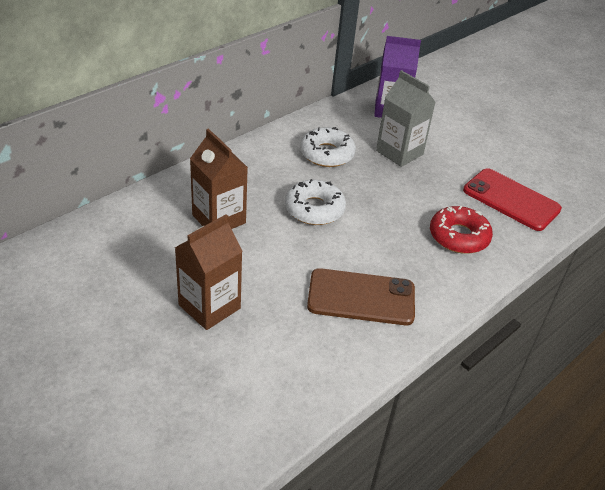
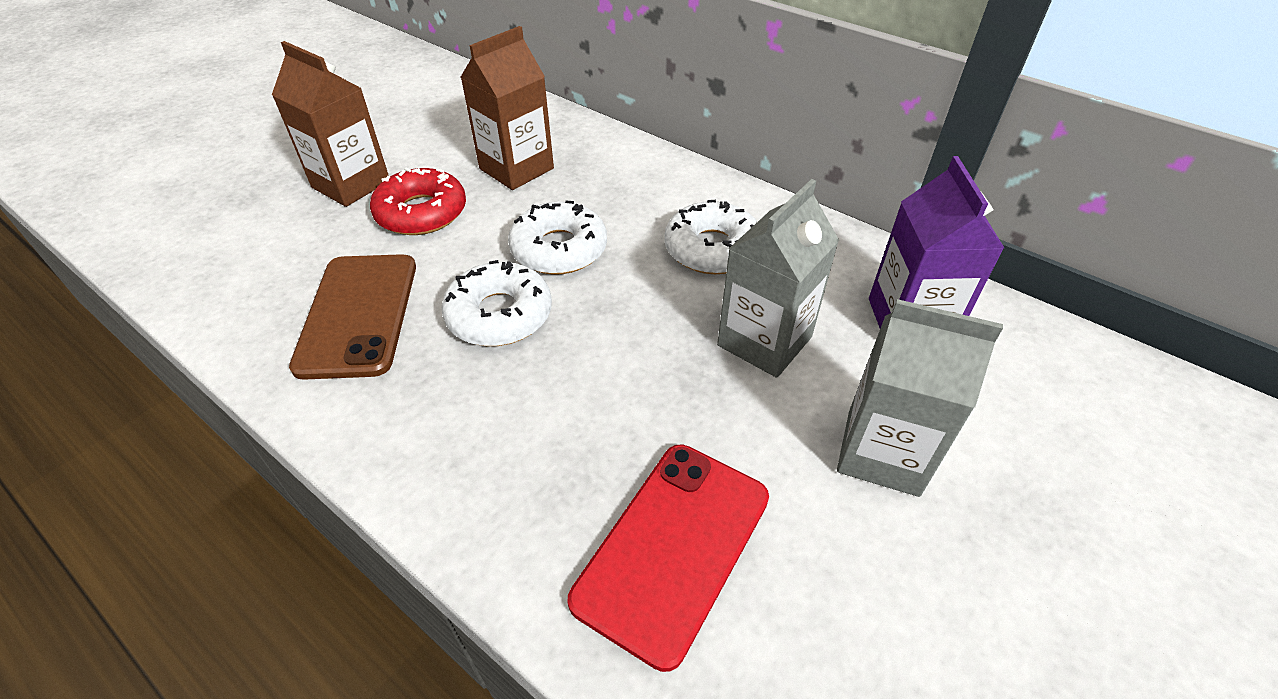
camera: 85 degrees right, 5 degrees up
(369, 238) = (499, 315): none -> white donut
(459, 236) = (521, 441): red donut -> red donut (421, 212)
(464, 138) = (882, 452): none -> grey carton

